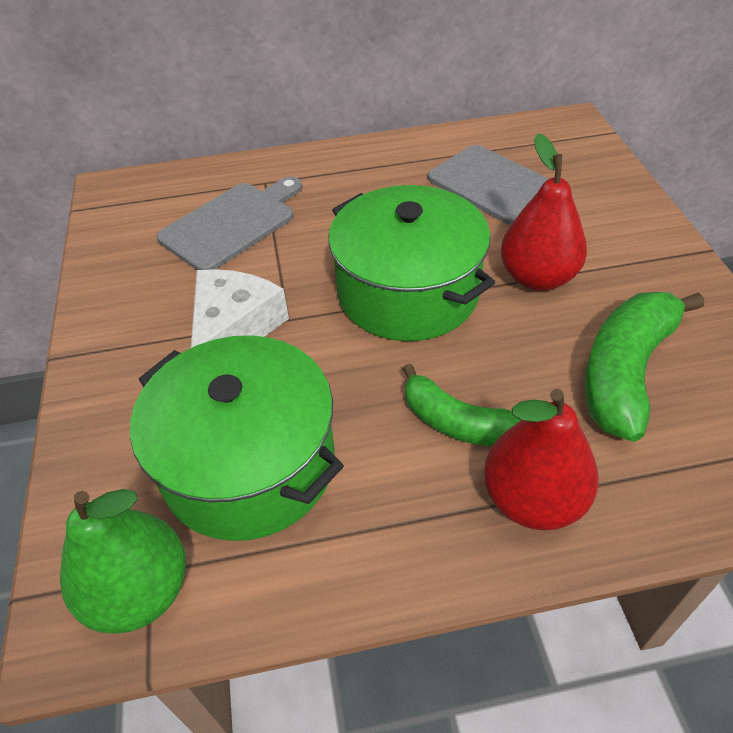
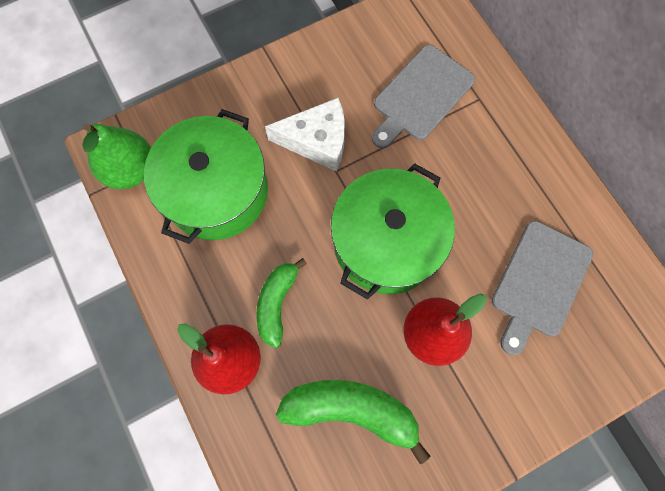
camera: 70 degrees right, 25 degrees up
(232, 224) = (420, 96): grey cutting board -> grey cutting board turned 105 degrees clockwise

